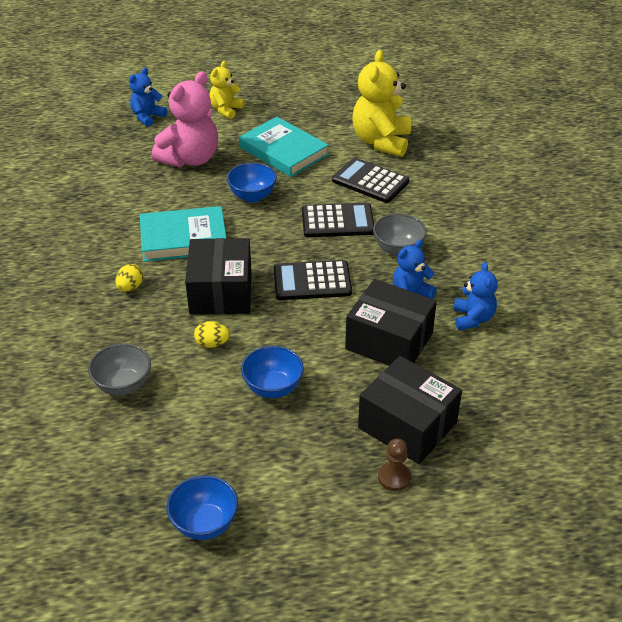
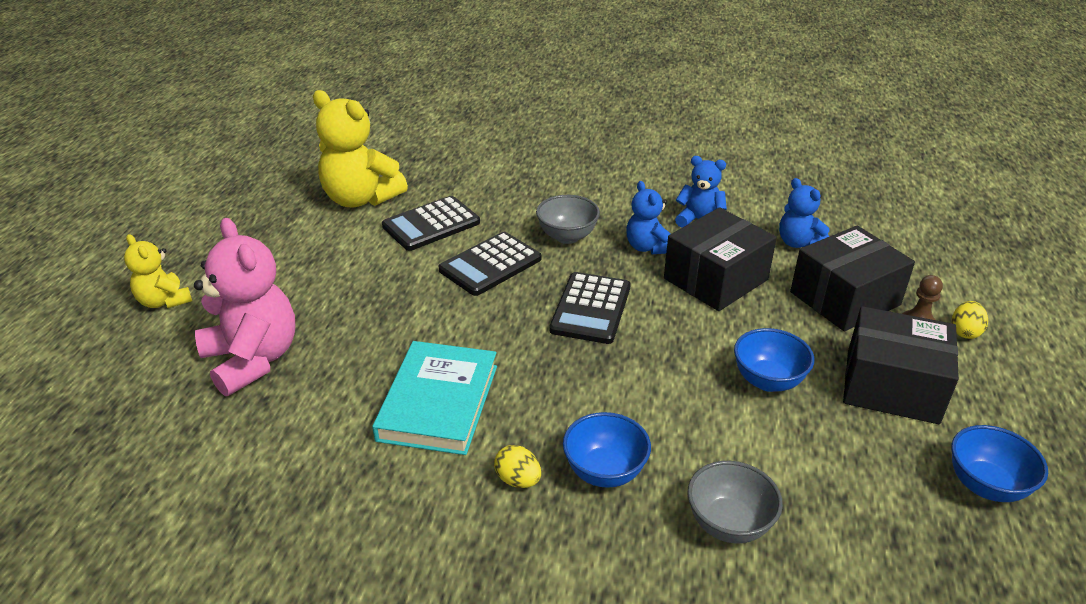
camera: 70 degrees left, 5 degrees down
(147, 117) = (94, 384): blue teddy bear -> blue teddy bear (798, 243)
(212, 344) = (672, 417): yellow egg -> yellow egg (964, 332)
(221, 292) = (574, 389): black box -> black box (891, 386)
(252, 196) = (390, 319): blue bowl -> blue bowl (605, 471)
(283, 151) = (312, 273): turquoise book -> none
(337, 221) = (490, 264): black calculator -> black calculator turned 150 degrees counterclockwise

